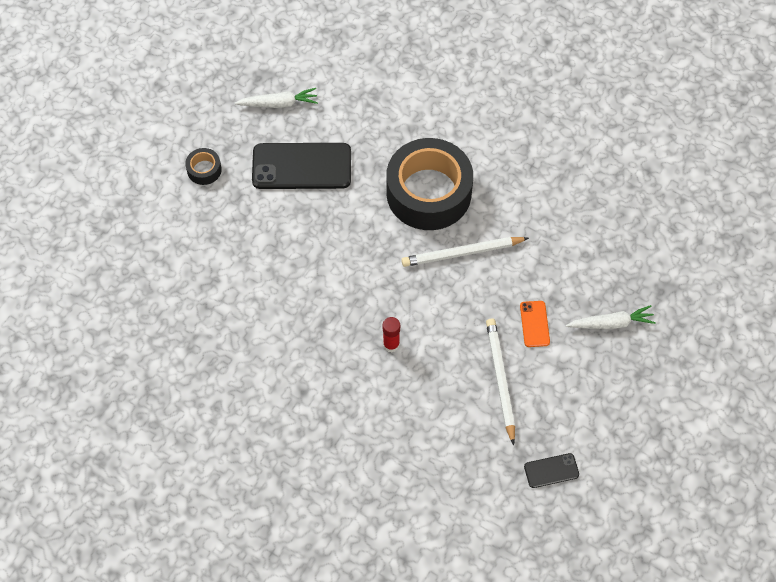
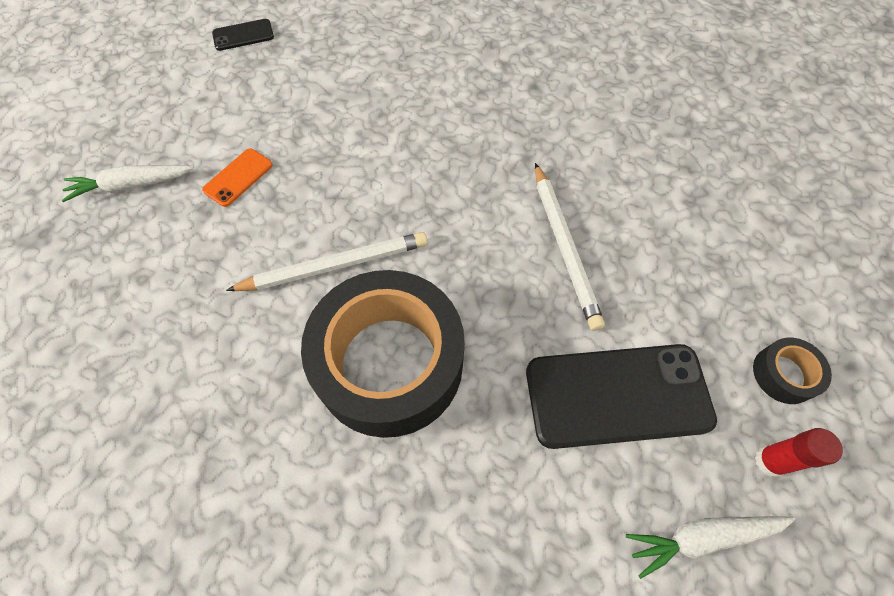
camera: 175 degrees right, 0 degrees up
(391, 344) = (432, 140): red glue stick -> red glue stick (770, 461)
(500, 380) = (292, 113): white pencil -> white pencil (564, 247)
(534, 324) = (238, 177): orange phone -> orange phone turned 45 degrees clockwise

